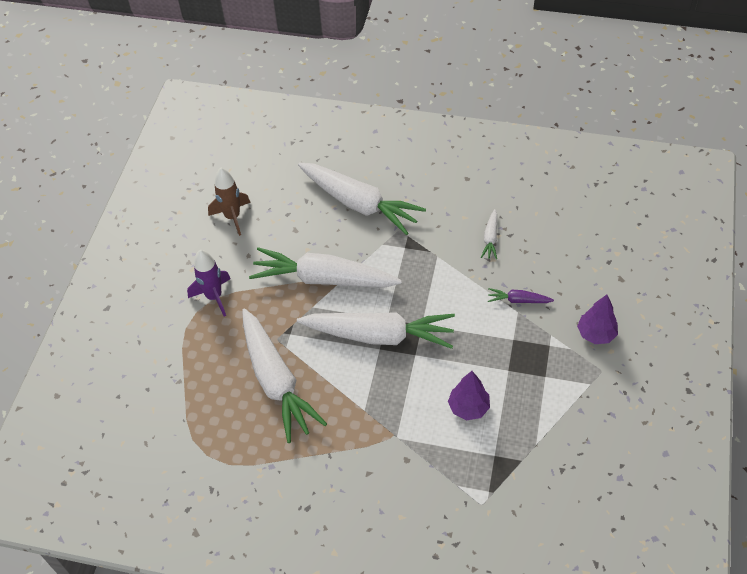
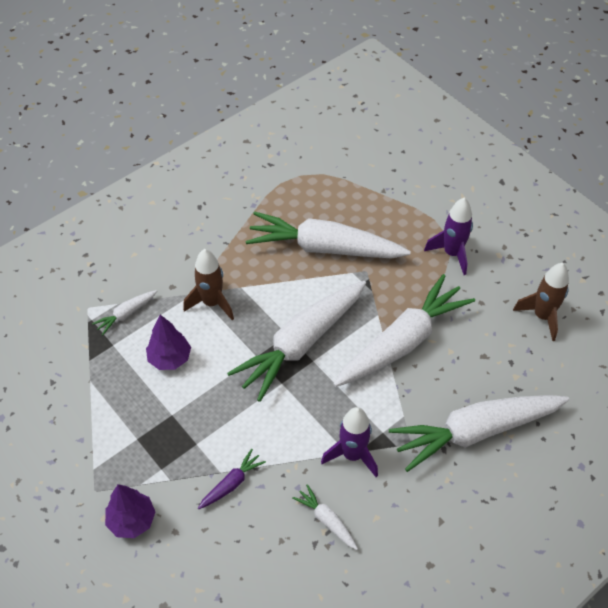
camera: 125 degrees right, 0 degrees up
(396, 418) = (212, 303): none -> brown rocket
(436, 253) = (352, 455): none -> purple rocket
(461, 470) = (126, 314): none -> white carrot

